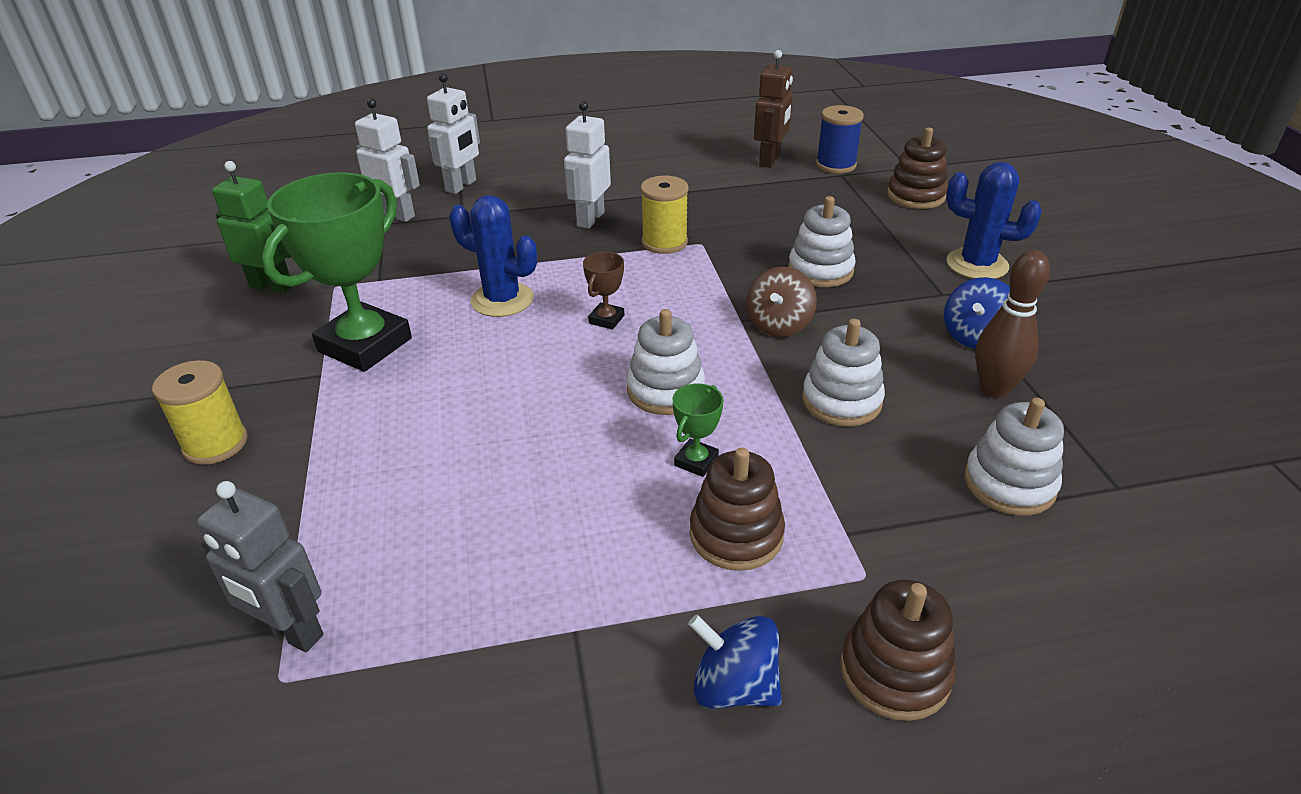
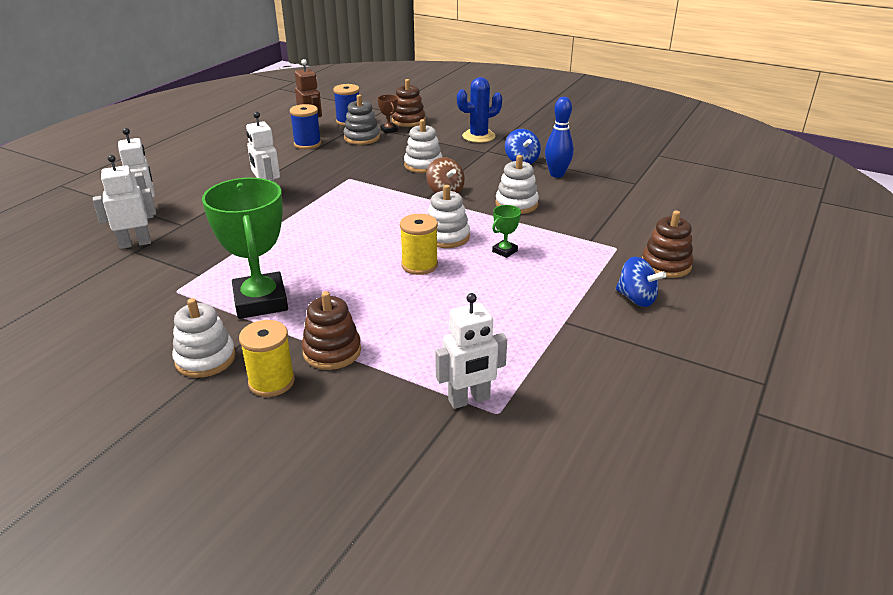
camera: 50 degrees left, 5 degrees down
(271, 286) = (129, 313): green robot -> none
(290, 632) = (469, 400): grey robot -> white robot
(502, 300) = (296, 246): blue cactus -> none
(606, 319) = (367, 227): brown trophy -> brown trophy (389, 130)
(664, 242) = (330, 186): yellow spool -> yellow spool (419, 265)
(696, 461) = (505, 251): green trophy -> green trophy turned 60 degrees clockwise
(734, 686) = (636, 298): blue spinning top -> blue spinning top turned 120 degrees counterclockwise
(735, 175) = (307, 144): none -> blue spool
(736, 534) = (560, 262): brown stacking toy -> brown stacking toy (332, 351)
(812, 195) = (362, 138): none -> grey stacking toy
(994, 389) = (557, 174): brown bowling pin -> blue bowling pin
(1009, 484) = (608, 199): white stacking toy -> white stacking toy (205, 359)

